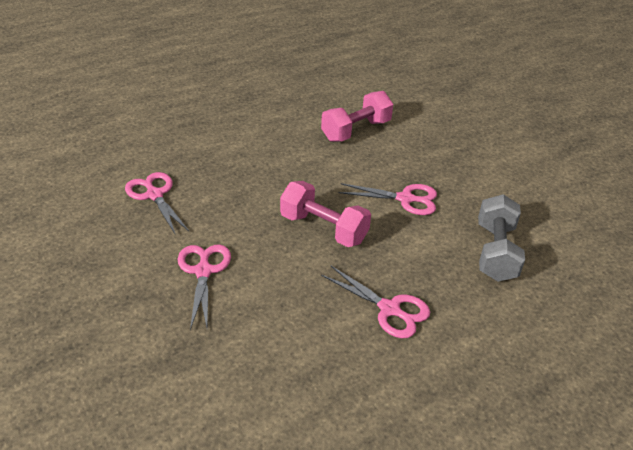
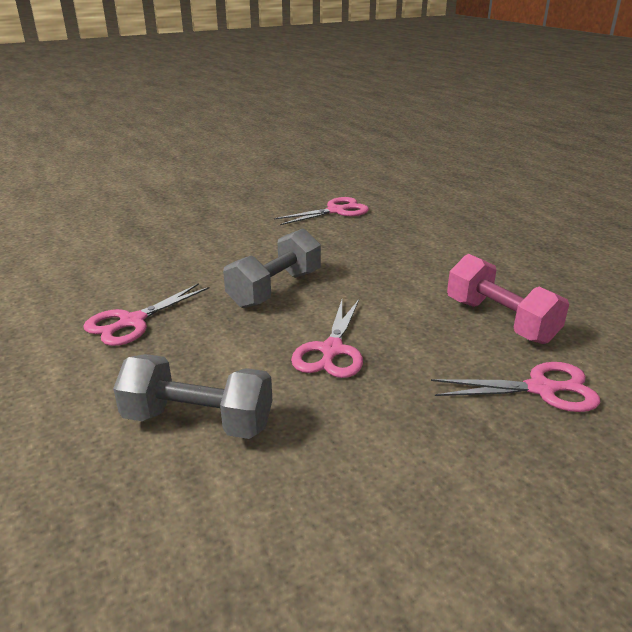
camera: 95 degrees right, 10 degrees down
(203, 271) = (225, 233): pink scissors -> pink scissors (541, 389)
(323, 229) = (275, 289): pink dumbbell -> grey dumbbell

